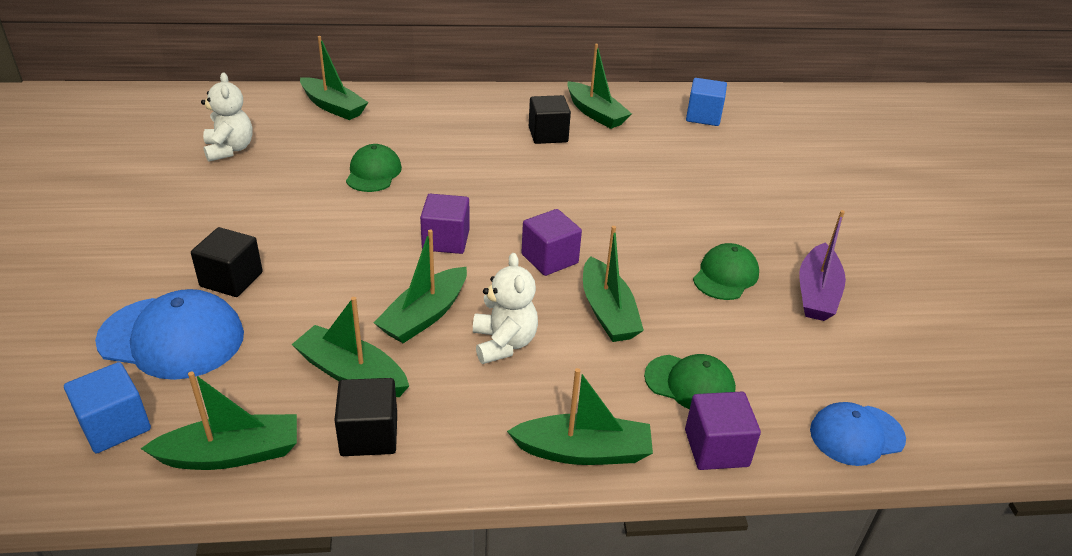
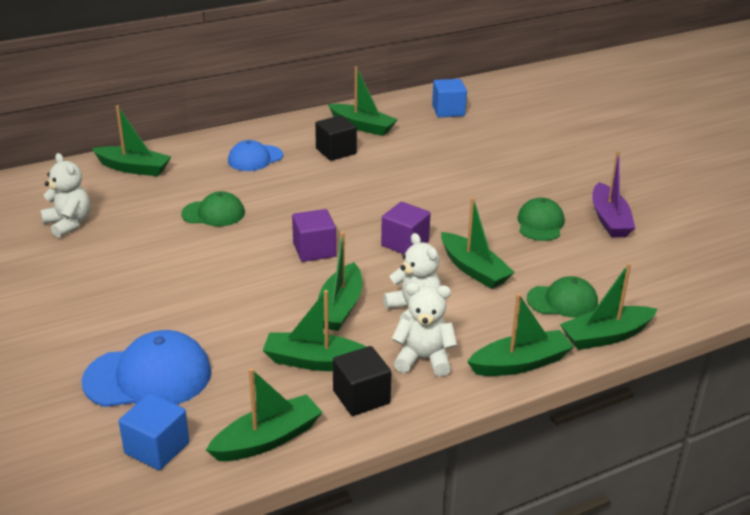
camera: 20 degrees left, 5 degrees down
(231, 279) = (161, 322): black cube -> none
(373, 173) = (213, 213): green cap -> green cap turned 105 degrees clockwise
(472, 409) = (423, 359): none -> white teddy bear
(716, 448) = (606, 336): purple cube -> green boat
(856, 435) = (688, 303): blue cap -> blue cap (255, 158)

